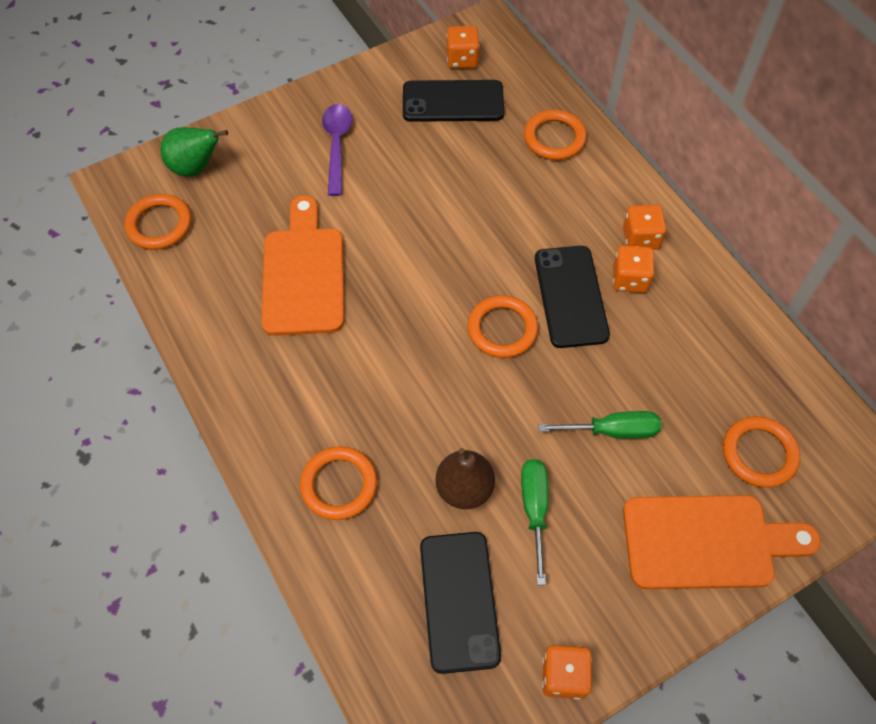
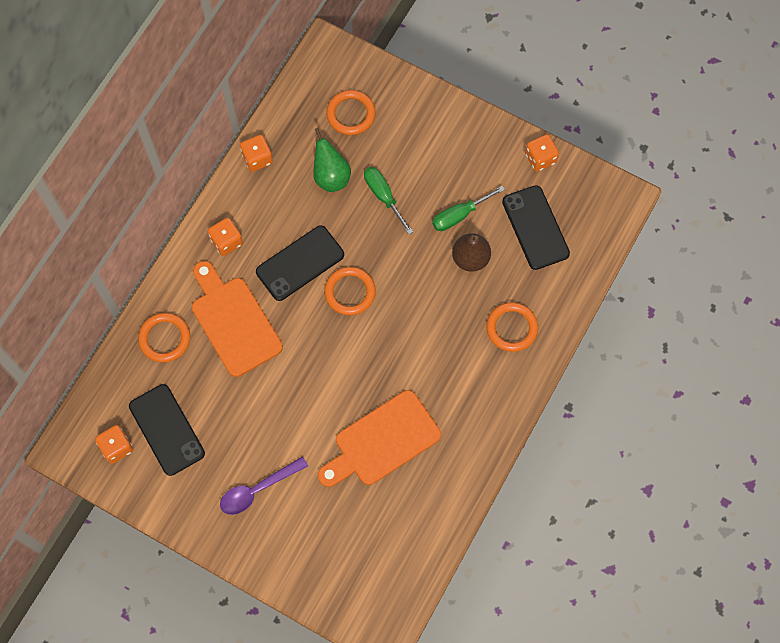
camera: 120 degrees left, 10 degrees up
(159, 225) = (401, 570): orange ring -> none
(196, 168) = (337, 581): green pear -> green pear (331, 177)
(459, 601) = (535, 227): black phone -> black phone turned 75 degrees counterclockwise
(629, 279) = (265, 234): orange dice -> orange dice (257, 159)
(706, 541) = (423, 121): orange cutting board -> orange cutting board (233, 322)

